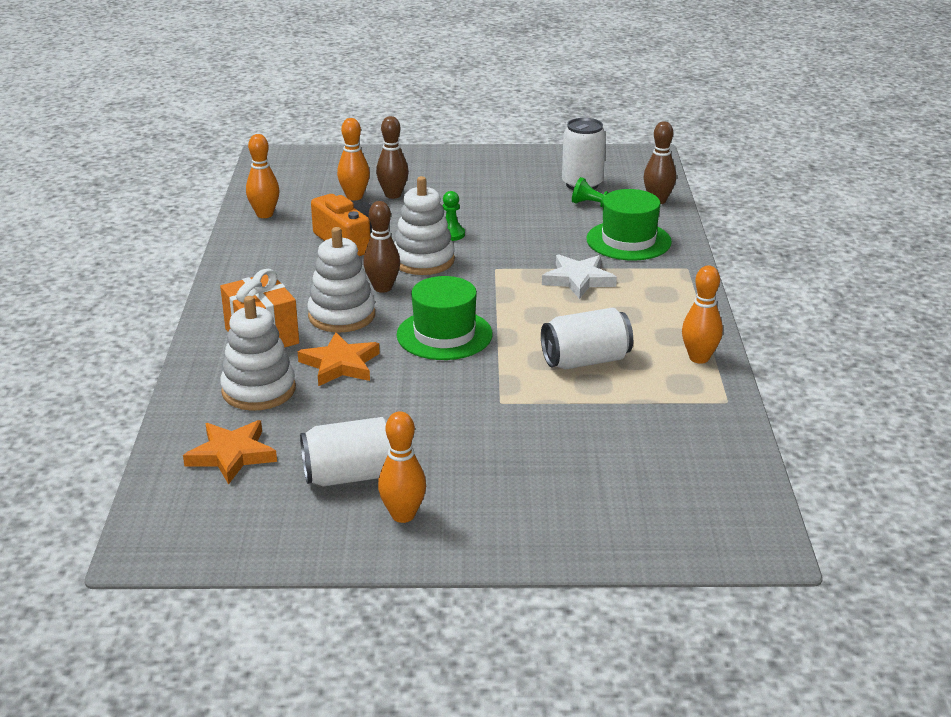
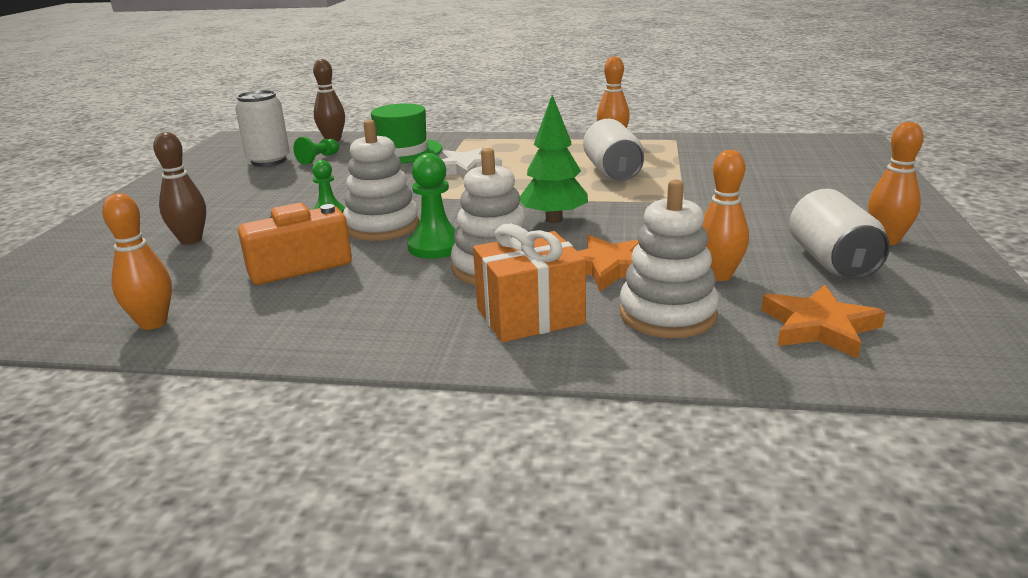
camera: 80 degrees left, 5 degrees down
(354, 197) = (168, 262): orange bowling pin -> orange bowling pin (719, 275)
(383, 288) = (436, 246): brown bowling pin -> green pawn
(444, 335) = (553, 220): green hat -> green tree

